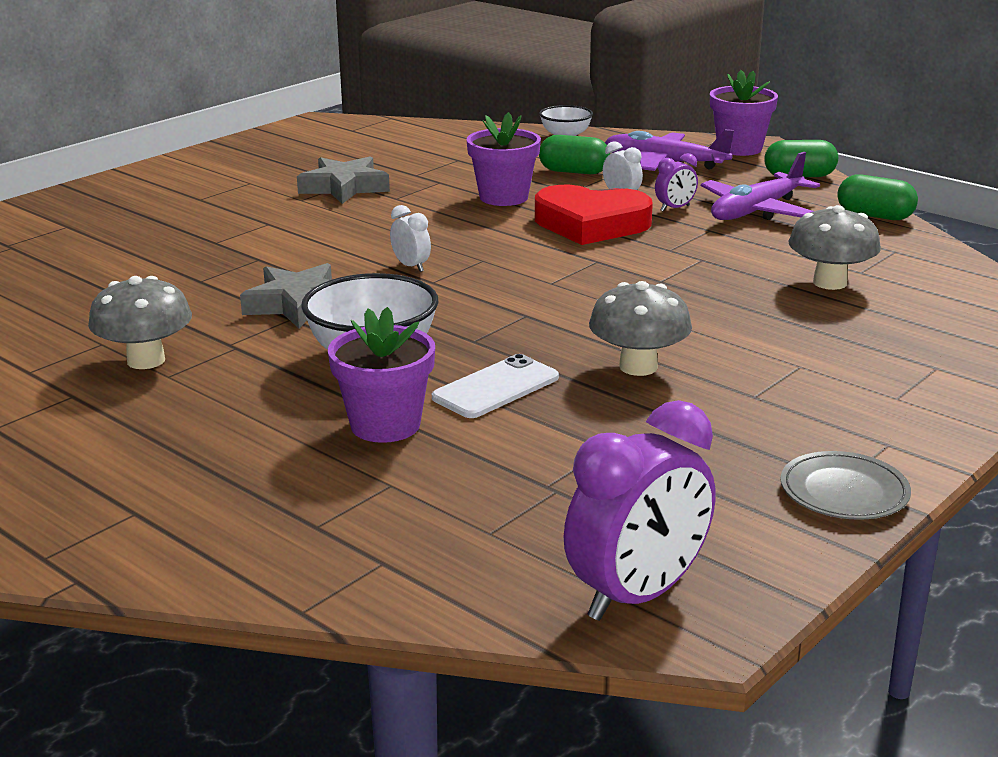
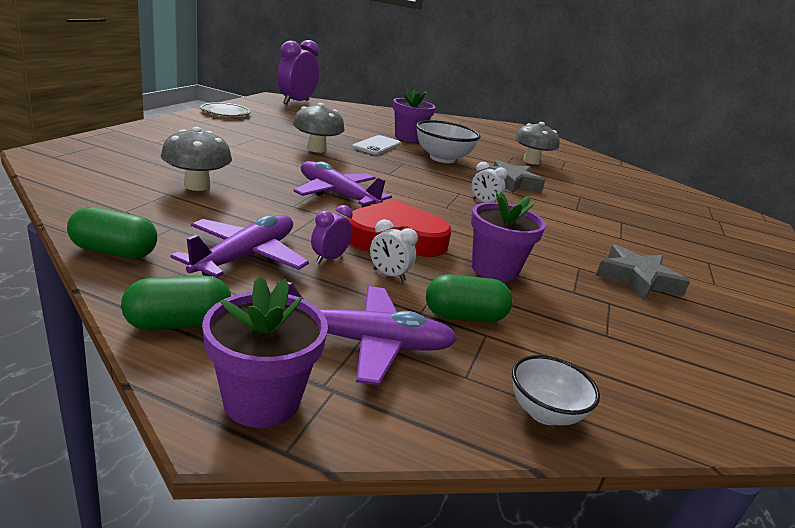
camera: 155 degrees right, 0 degrees up
(637, 274) = (337, 195): none -> purple plane

